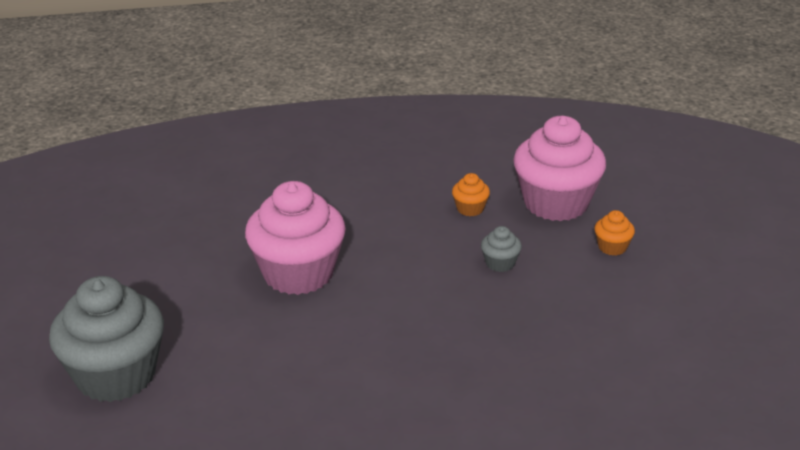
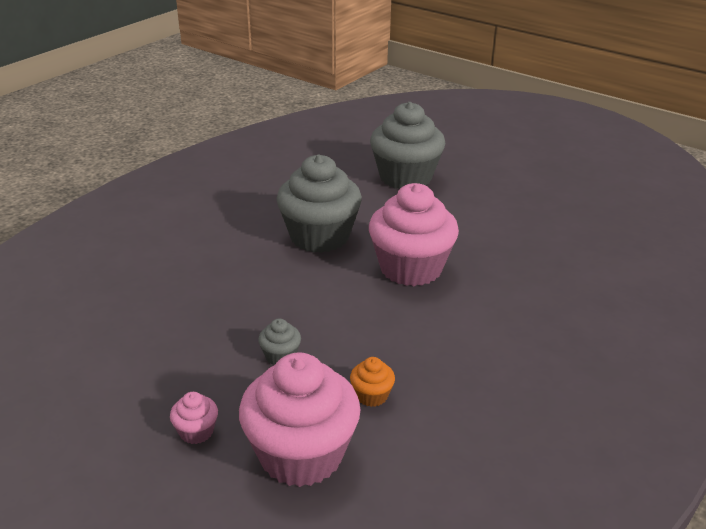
camera: 135 degrees right, 0 degrees up
(322, 351) = (319, 236): none -> grey cupcake
(612, 247) = (196, 432): orange cupcake -> pink cupcake

